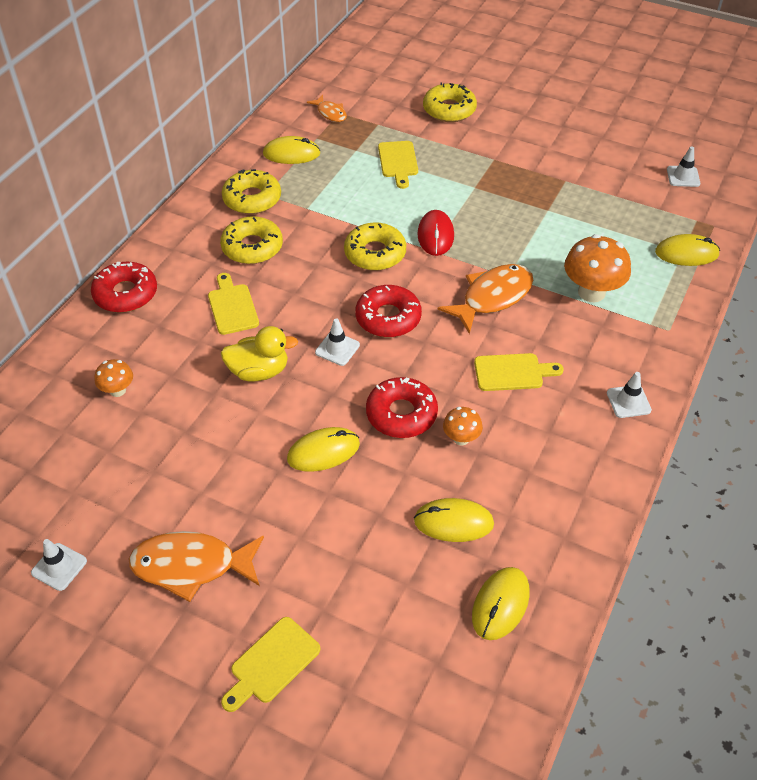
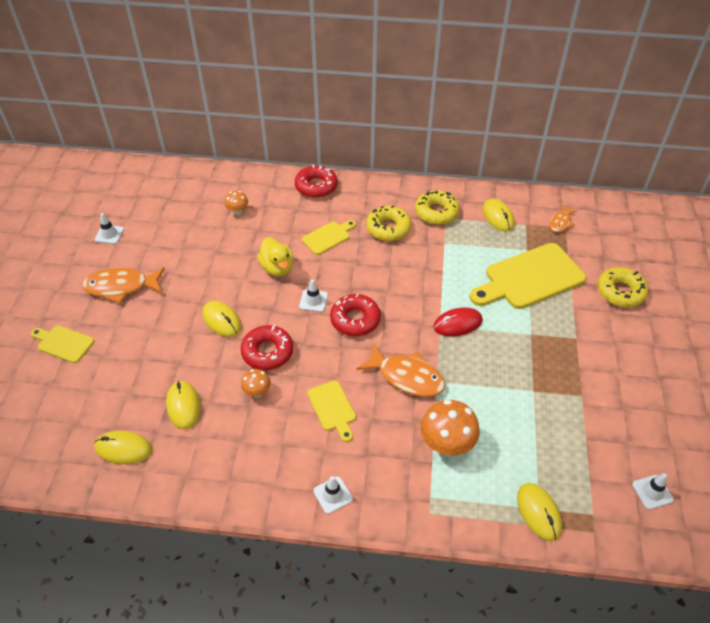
camera: 70 degrees right, 0 degrees up
(191, 566) = (121, 287): orange fish -> orange fish turned 75 degrees counterclockwise
(375, 253) = (417, 294): yellow donut -> none
(398, 162) = (530, 278): yellow cutting board -> yellow cutting board, size x1.96

